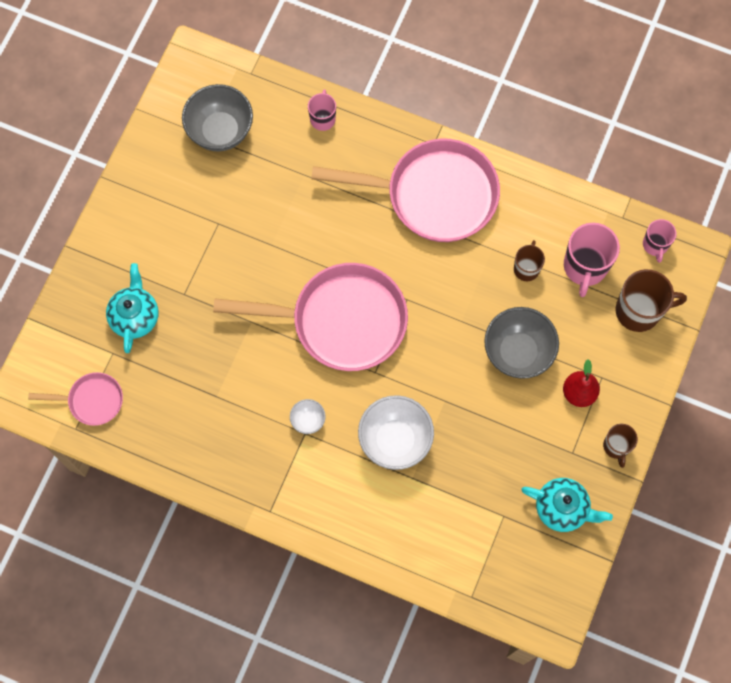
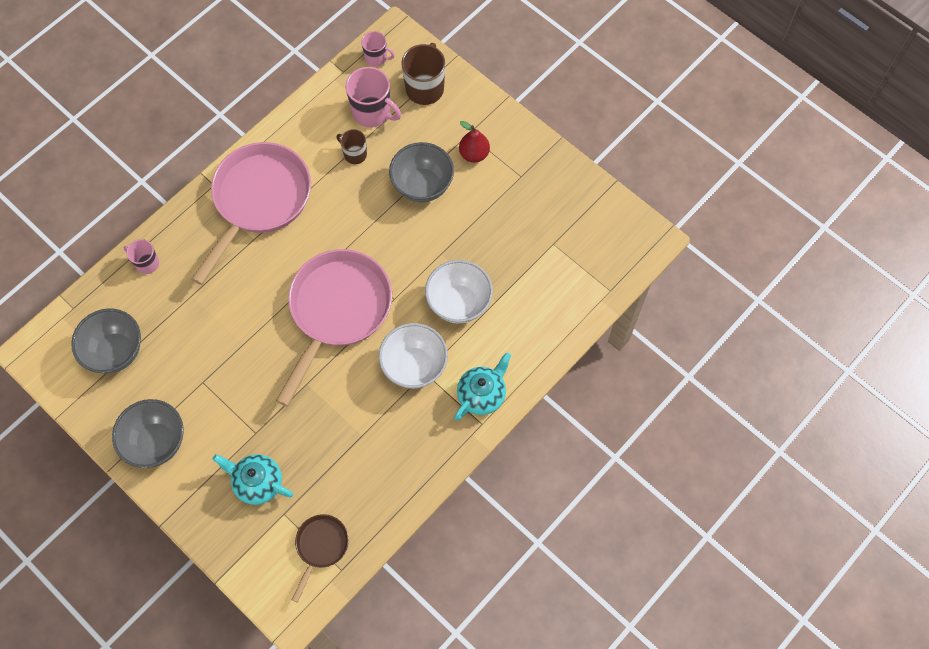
camera: 70 degrees left, 5 degrees down
(92, 400) = (321, 546): pink pan -> brown pan
(143, 207) = (156, 442): none -> grey bowl
(308, 420) = (414, 366): white bowl -> white bowl, size x2.08
(562, 508) = (562, 199): turquoise teapot -> turquoise teapot (482, 395)
(616, 446) = (528, 144): brown mug -> none

